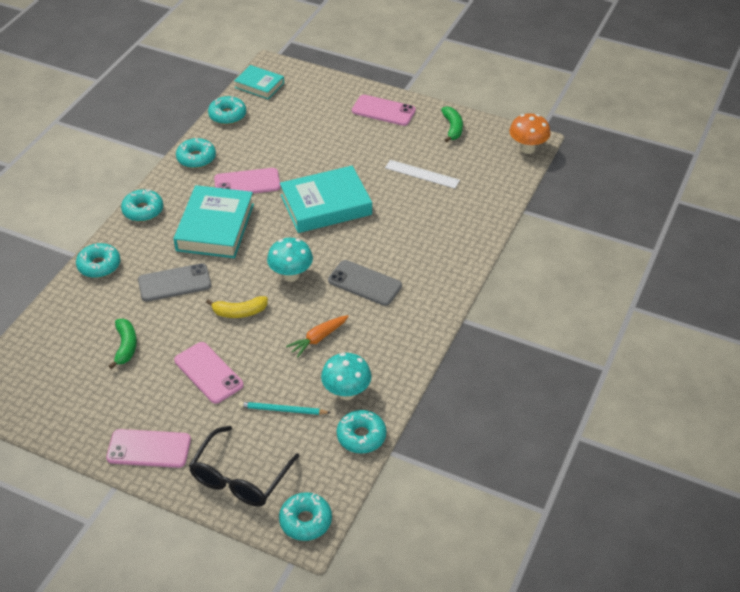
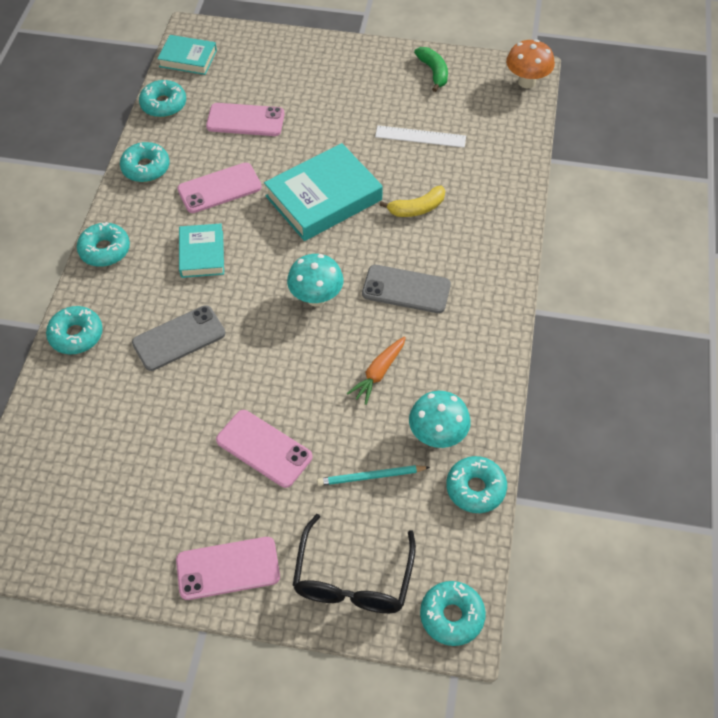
camera: 15 degrees left, 10 degrees up
(126, 346) = (149, 436): green banana -> none
(215, 227) = (202, 254): turquoise book -> turquoise book, size x0.57
(239, 312) = (272, 359): yellow banana -> yellow banana (417, 208)
(383, 111) = (346, 65): pink phone -> pink phone (245, 120)

